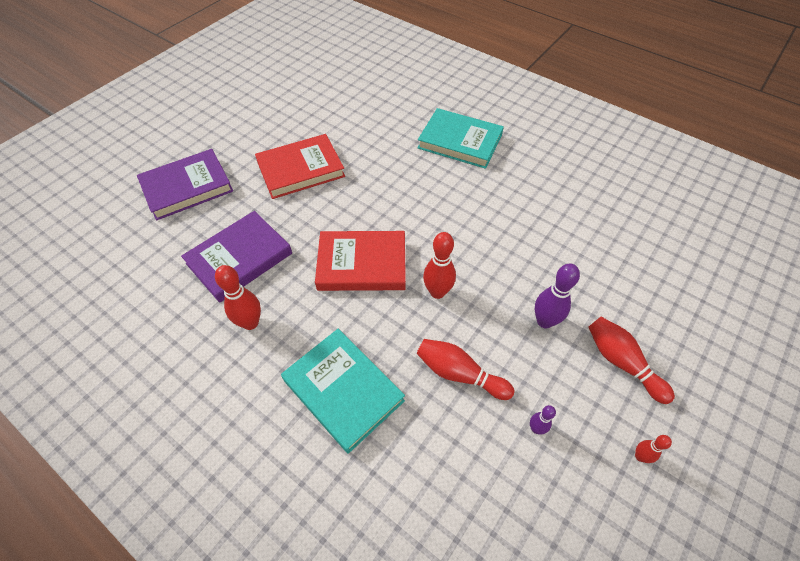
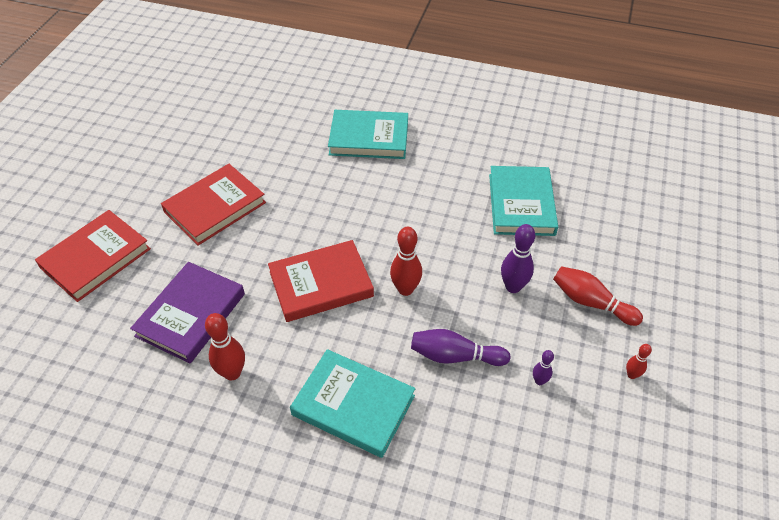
camera: 20 degrees left, 5 degrees down
(187, 187) = (96, 258): purple book -> red book
(459, 374) = (455, 356): red bowling pin -> purple bowling pin
(583, 241) = (521, 204): none -> turquoise book

